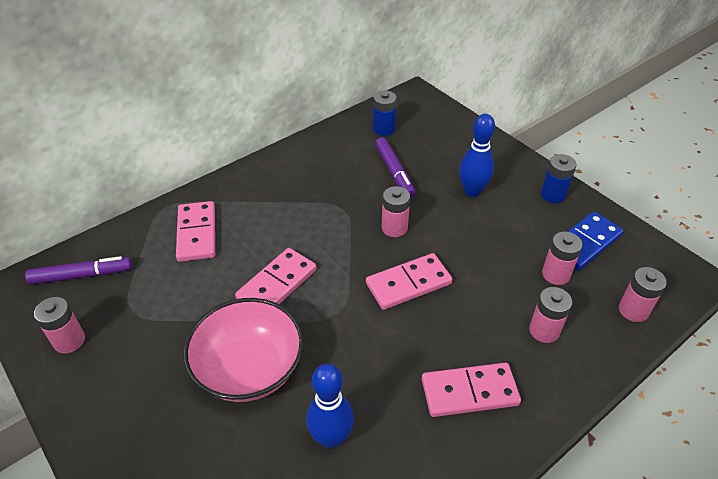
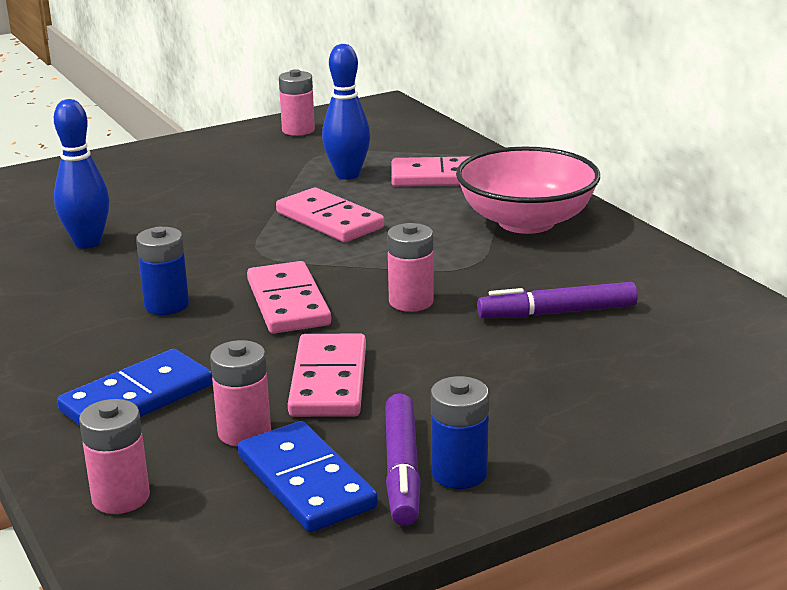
camera: 100 degrees right, 20 degrees down
(82, 275) = (390, 129): purple marker -> purple marker (402, 470)
(249, 368) = (207, 205): pink bowl -> pink bowl (526, 222)
(383, 129) = (693, 313): blue battery -> blue battery (166, 305)
(469, 392) = (81, 326): pink domino -> pink domino (329, 381)
(472, 191) = (488, 381): blue bowling pin -> blue bowling pin (347, 175)
(544, 330) = (137, 398): pink battery -> blue domino

